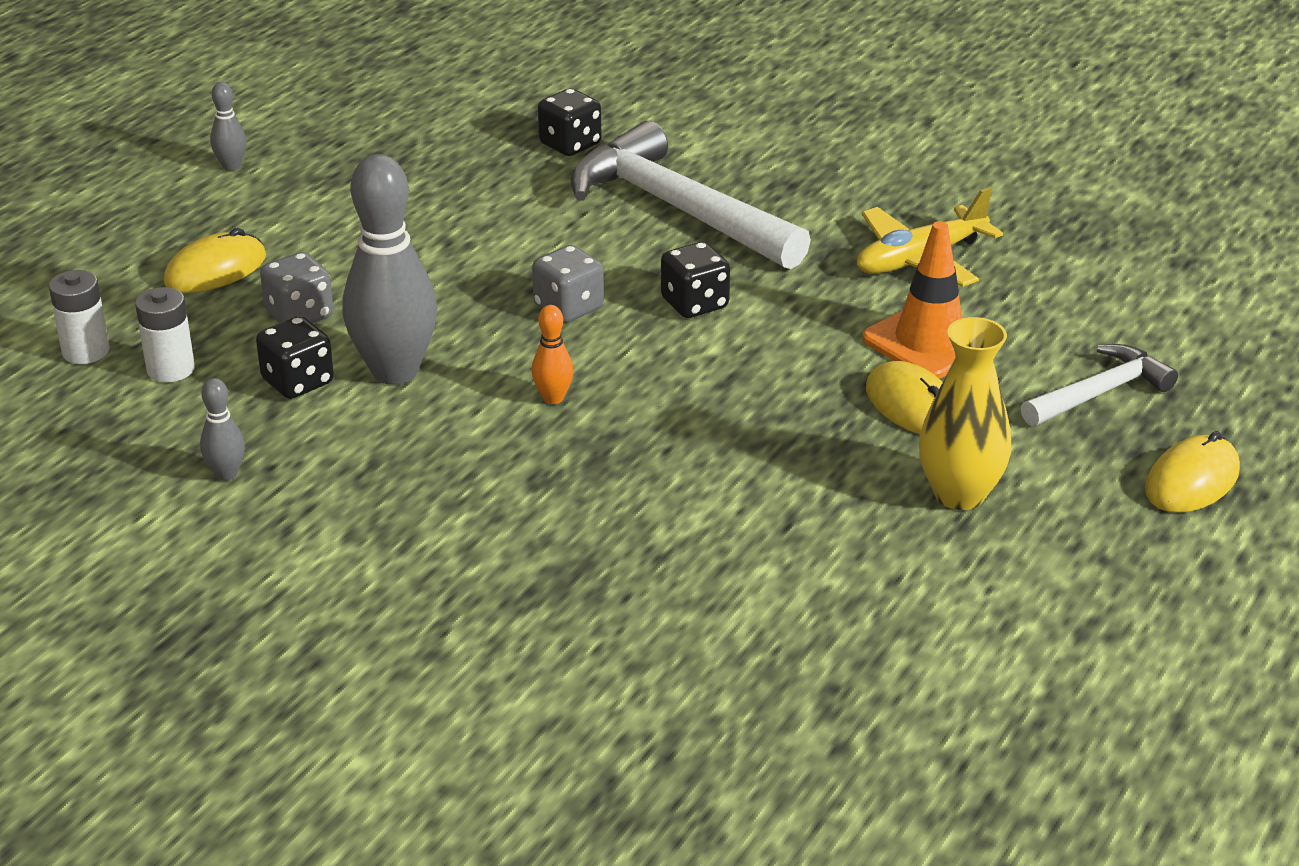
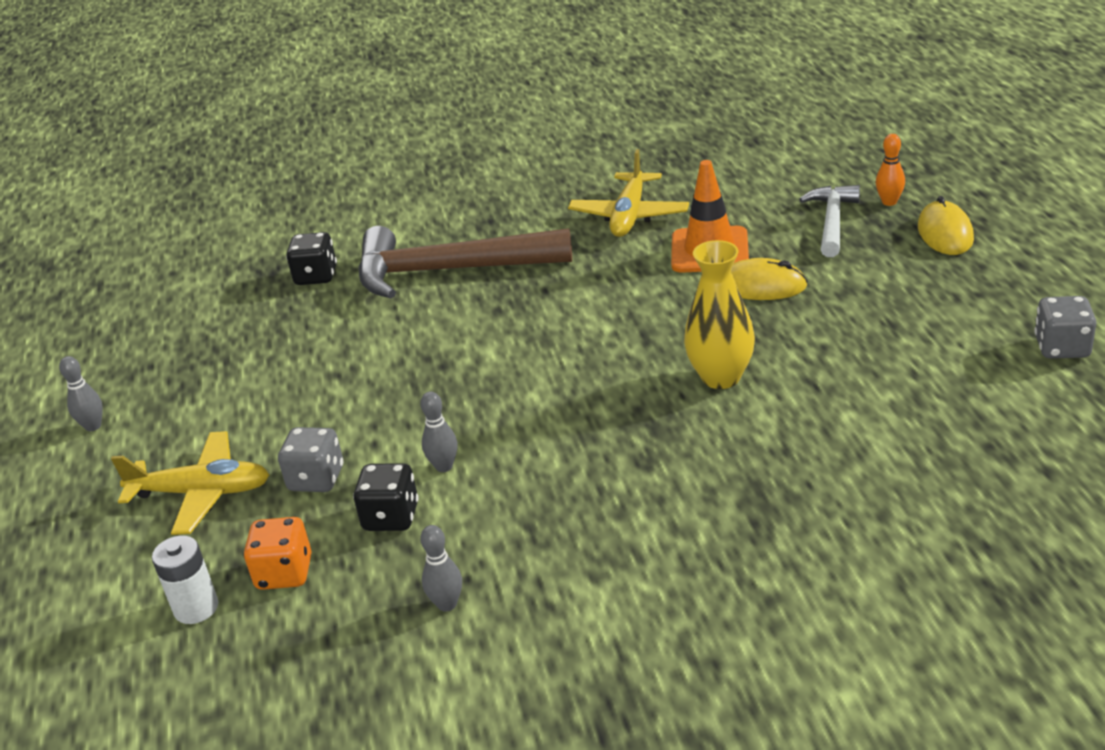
camera: 40 degrees left, 0 degrees up
(170, 369) = (284, 573): white battery -> orange dice
(215, 270) = (201, 493): yellow mouse -> yellow plane
(395, 371) = (444, 466): grey bowling pin -> grey bowling pin, size x0.44
(553, 398) = (569, 413): orange bowling pin -> orange bowling pin (889, 202)
(568, 308) = (484, 361): grey dice -> grey dice (1062, 348)
(677, 209) = (449, 271): white hammer -> brown hammer
(694, 304) = (553, 312): black dice -> none
(959, 494) = (863, 311): yellow vase -> yellow vase (721, 377)

